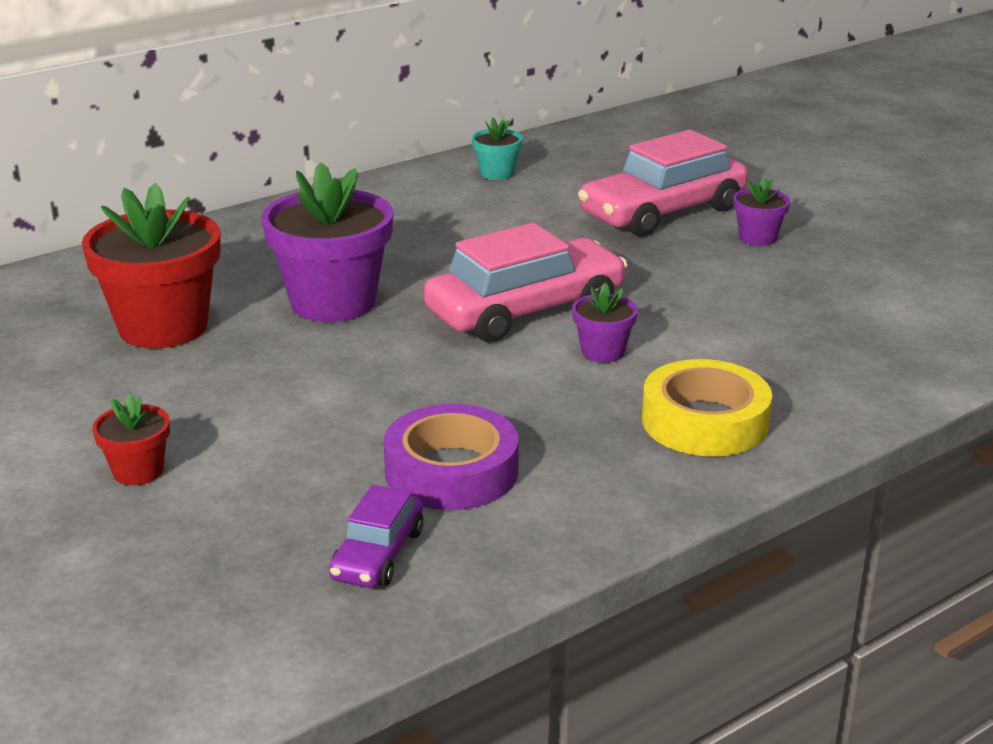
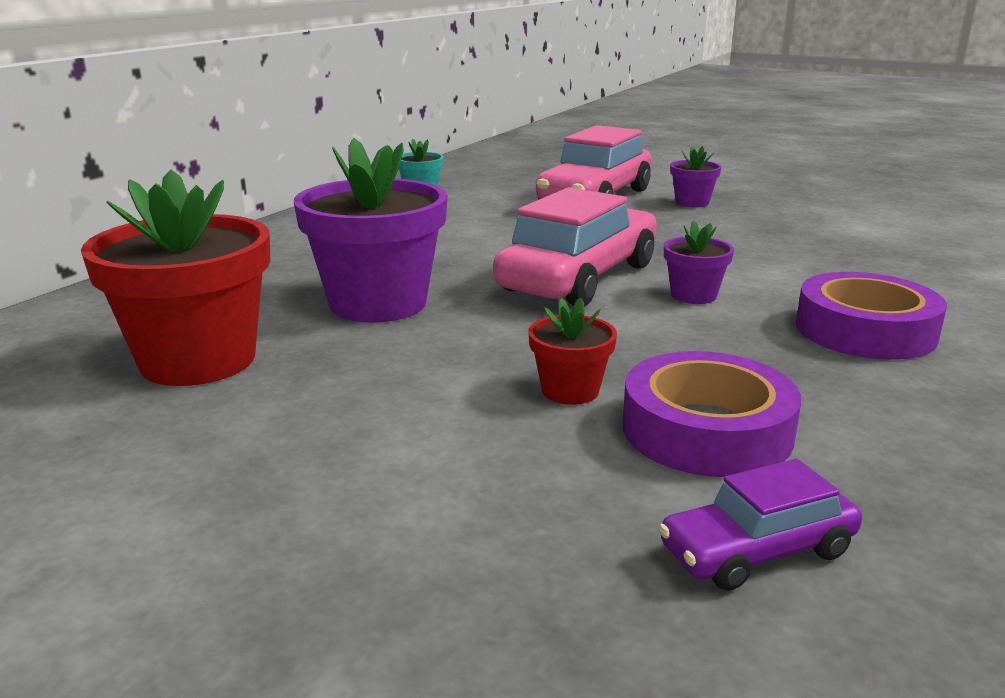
camera: 25 degrees left, 5 degrees down
(138, 471) = (317, 533): red flower pot -> red flower pot (570, 391)
(378, 554) = (757, 550): purple car -> purple car turned 75 degrees clockwise
(705, 421) = (865, 330): yellow tape -> purple tape

